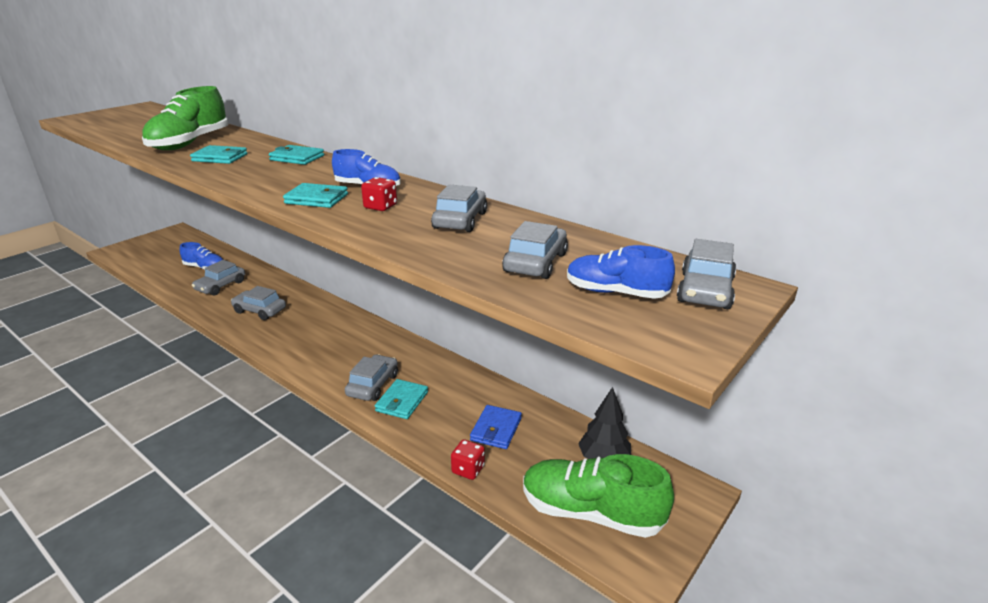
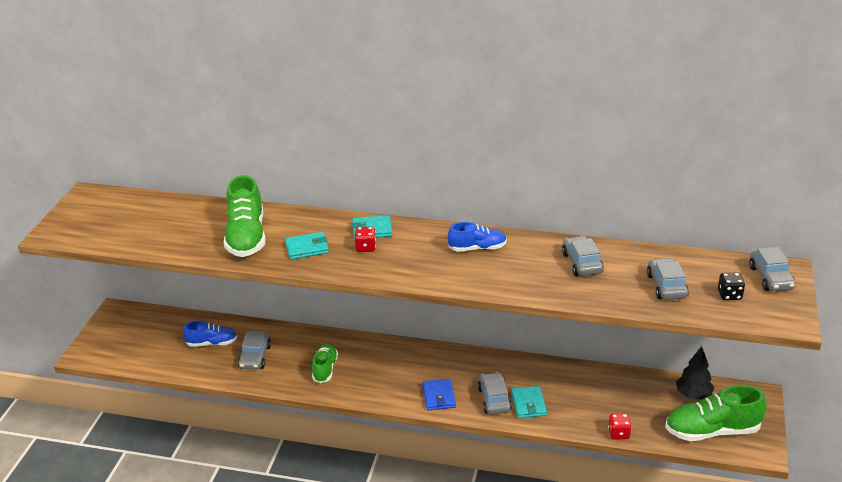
camera: 25 degrees left, 5 degrees up
(260, 311) = (325, 369): grey car -> green shoe
(316, 199) = (458, 272): turquoise wallet -> none
(380, 207) = (514, 266): red dice -> red dice (365, 247)
(496, 429) = (611, 400): blue wallet -> blue wallet (439, 396)
(616, 292) = (729, 295): blue shoe -> black dice

